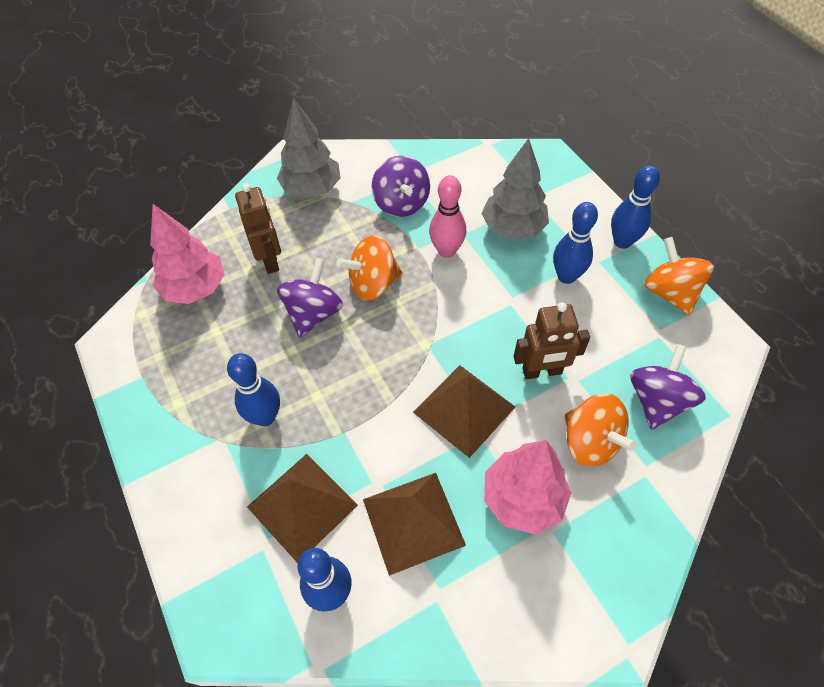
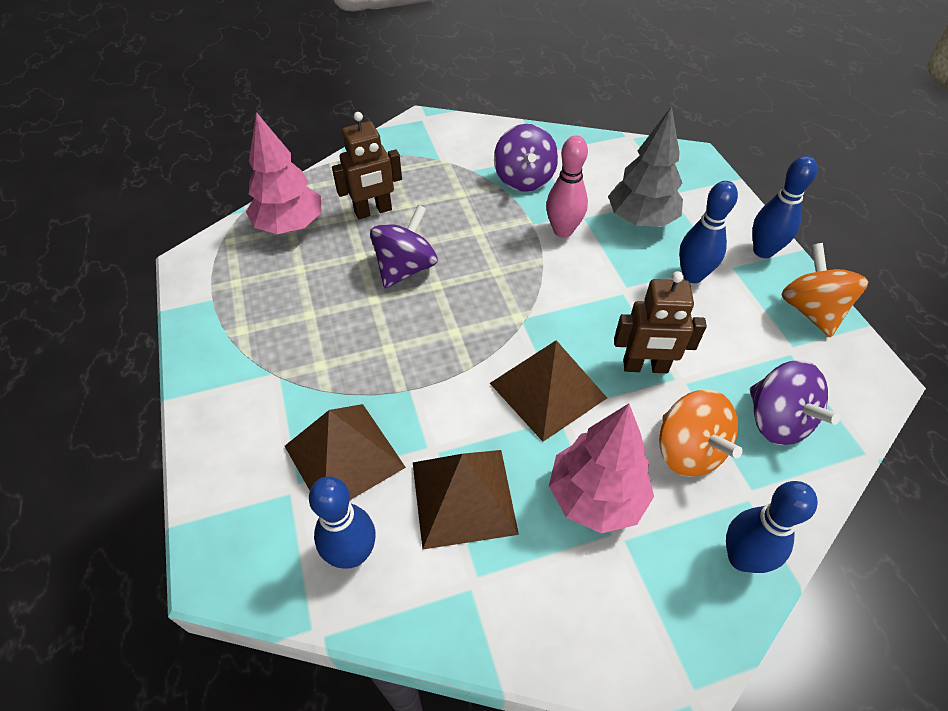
camera: 10 degrees right, 5 degrees down
(265, 417) = (328, 359): blue bowling pin -> blue bowling pin (742, 558)
(270, 260) = (373, 211): brown robot -> brown robot turned 75 degrees clockwise
(312, 189) = (433, 153): grey tree -> none
(373, 284) = (476, 250): orange spinning top -> none
(657, 401) = (777, 421): purple spinning top -> purple spinning top turned 120 degrees clockwise

